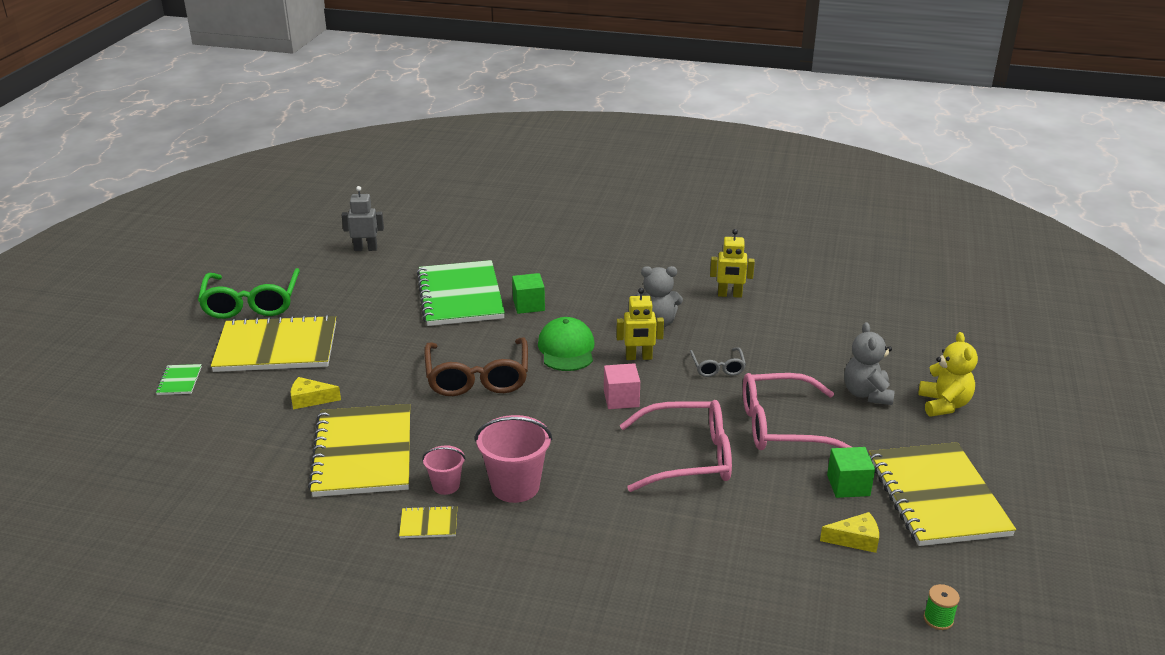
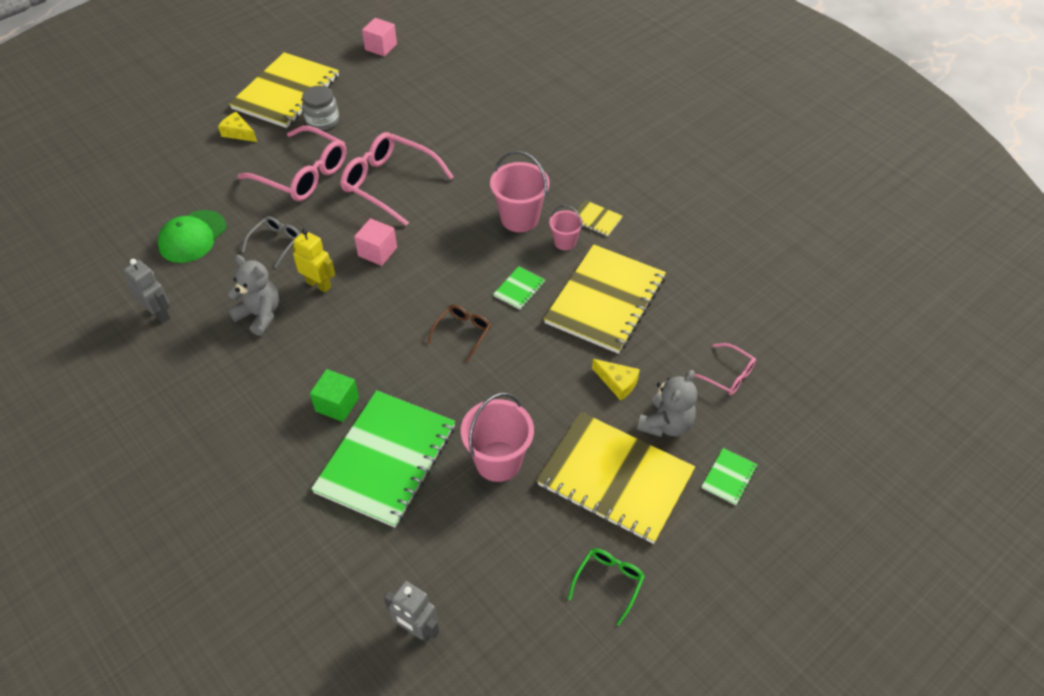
camera: 145 degrees left, 20 degrees up
(205, 444) = (727, 375): none -> pink glasses
(251, 303) = (608, 583): green glasses -> green glasses, size x0.51
(376, 323) = (498, 461): none -> pink bucket
(457, 427) = (519, 289): none -> green notebook
(477, 377) = (462, 333): brown glasses -> brown glasses, size x0.51
(566, 349) = (363, 326): green cap -> green cap (192, 237)
(729, 295) = (159, 314): yellow robot -> grey robot
(848, 485) = (322, 121): green cube -> grey jar
(855, 539) = (364, 94): yellow cheese -> yellow cheese (238, 133)
(866, 394) = (215, 168): grey teddy bear -> grey teddy bear (666, 424)
(938, 619) = (381, 47): green spool -> pink cube
(944, 404) = (184, 137): yellow teddy bear -> none

